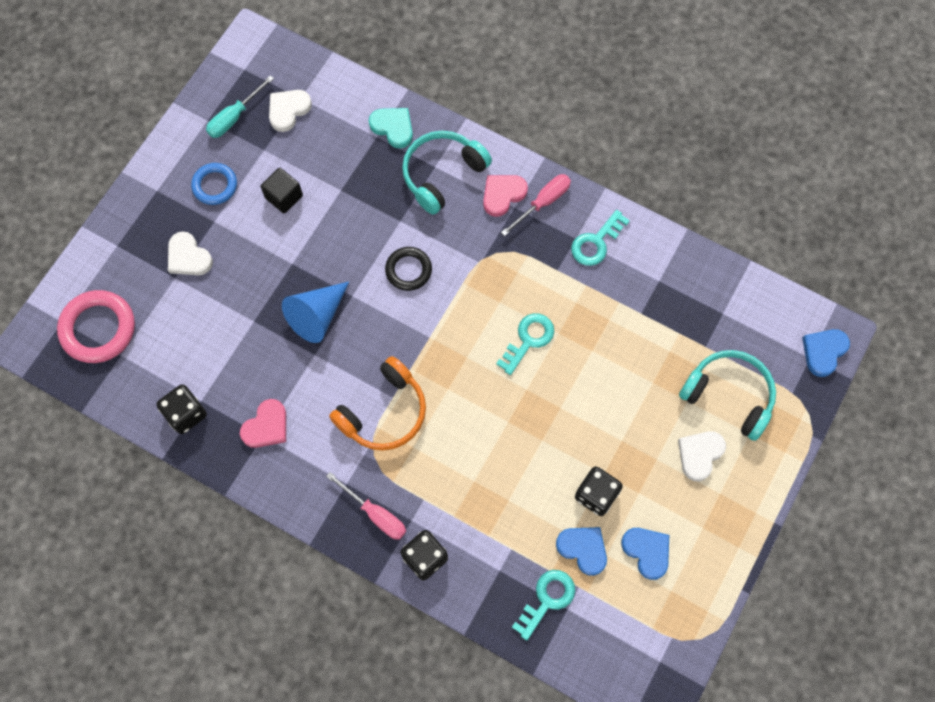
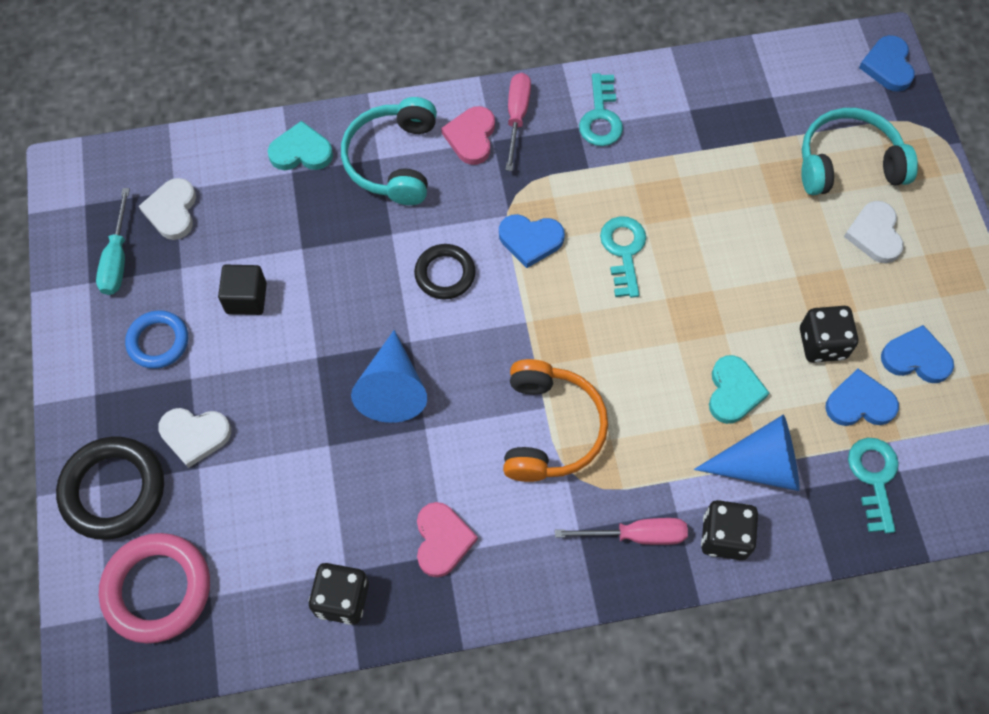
camera: 40 degrees left, 5 degrees down
(121, 254) = (113, 490): none -> black ring
(478, 289) = (530, 240): none -> blue heart
(485, 534) = (759, 465): none -> blue cone
(512, 479) = (733, 392): none -> turquoise heart

